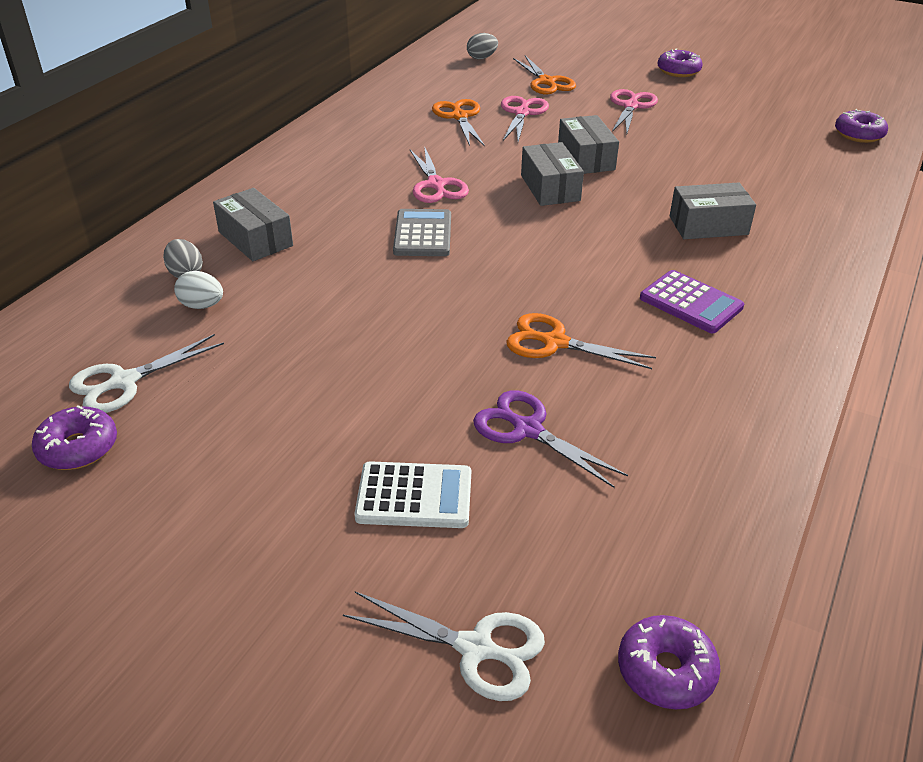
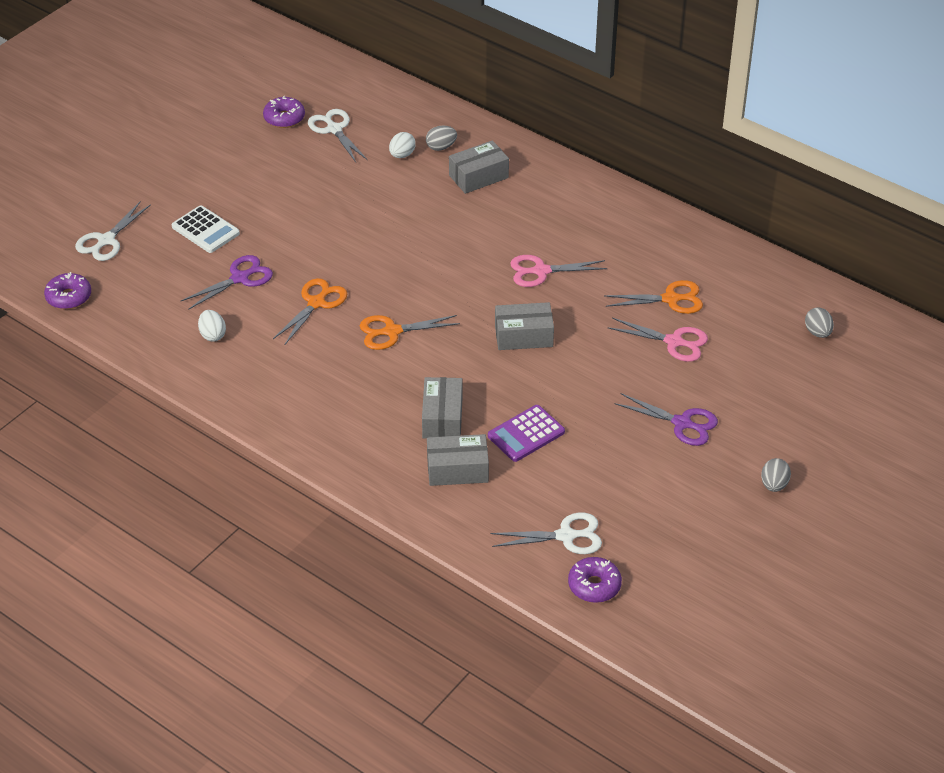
camera: 100 degrees right, 5 degrees up
(414, 496) = (205, 230): white calculator -> white calculator turned 60 degrees counterclockwise
(423, 234) = (466, 257): grey calculator -> none
(546, 82) = (749, 372): orange scissors -> orange scissors (392, 332)
(586, 158) = (573, 368): grey box -> grey box (457, 470)
(631, 106) = (682, 423): pink scissors -> purple scissors
(670, 437) = (212, 335): none -> white egg
(678, 71) = (774, 485): purple donut -> grey egg
(691, 303) = (340, 379): purple calculator -> purple calculator (526, 434)
(814, 149) = (566, 536): none -> white scissors

